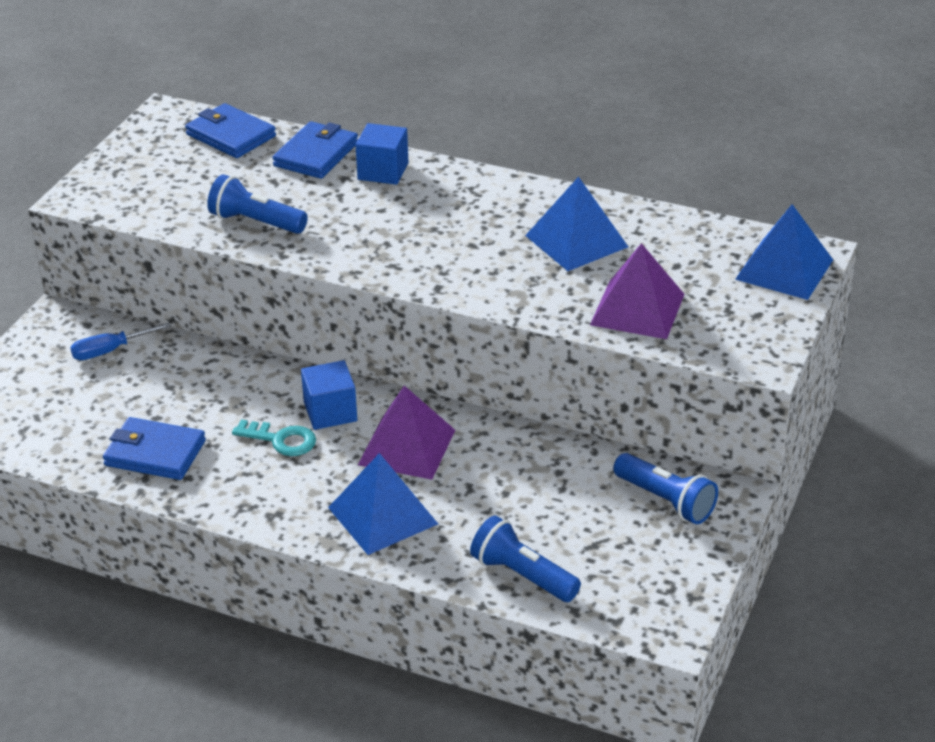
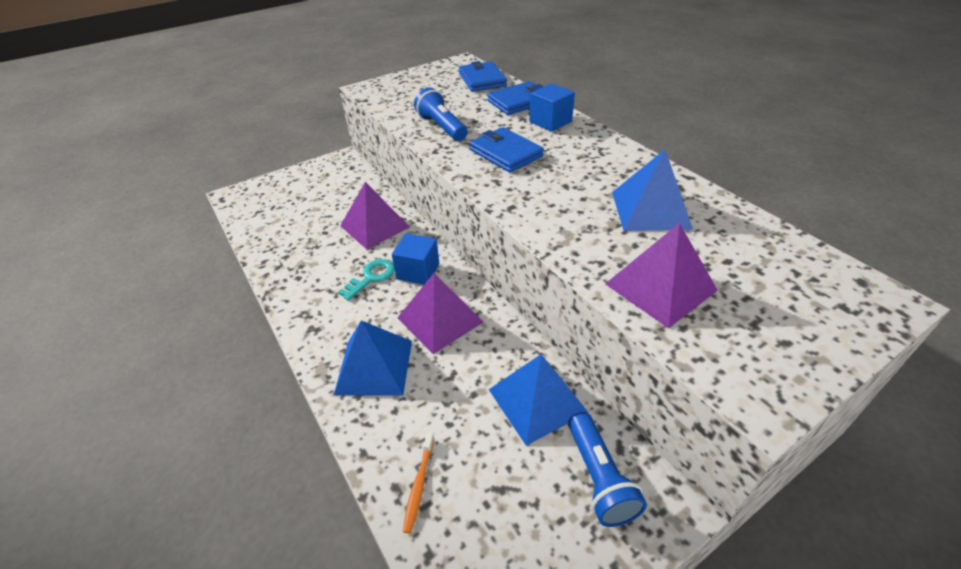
camera: 35 degrees right, 5 degrees up
(109, 351) = (345, 185): blue screwdriver -> none
(155, 453) = (299, 254): blue wallet -> blue wallet (506, 153)
(216, 385) = (375, 226): none -> purple pyramid
(281, 440) = (371, 277): turquoise key -> turquoise key turned 105 degrees counterclockwise
(522, 575) = (419, 485): blue flashlight -> orange toothbrush
(784, 269) = (844, 306): blue pyramid -> blue pyramid (537, 400)

